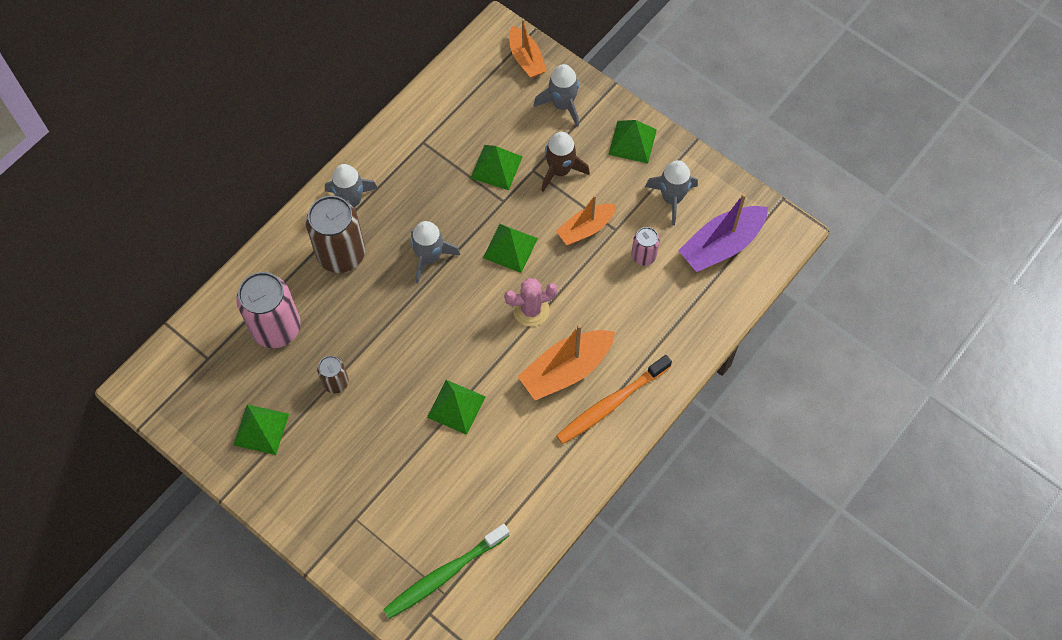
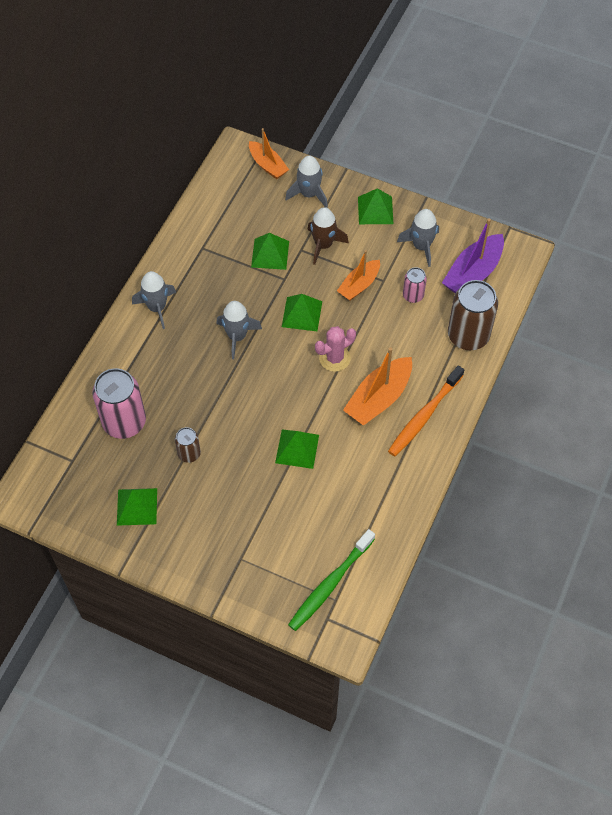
camera: 15 degrees left, 5 degrees down
(341, 254) = (161, 351): brown can -> brown can (468, 336)

